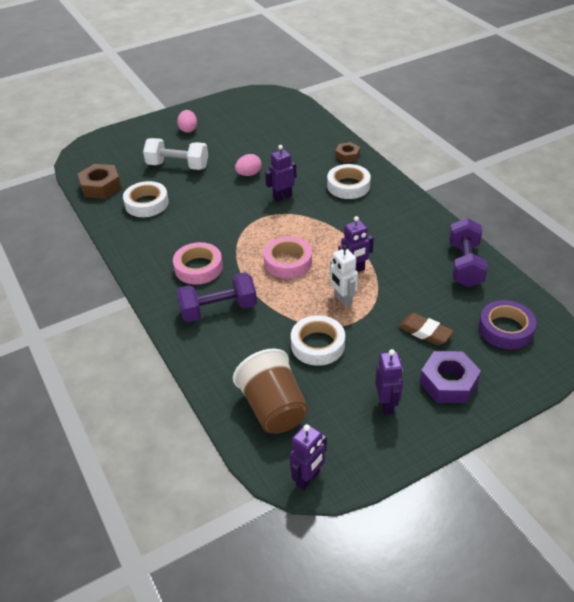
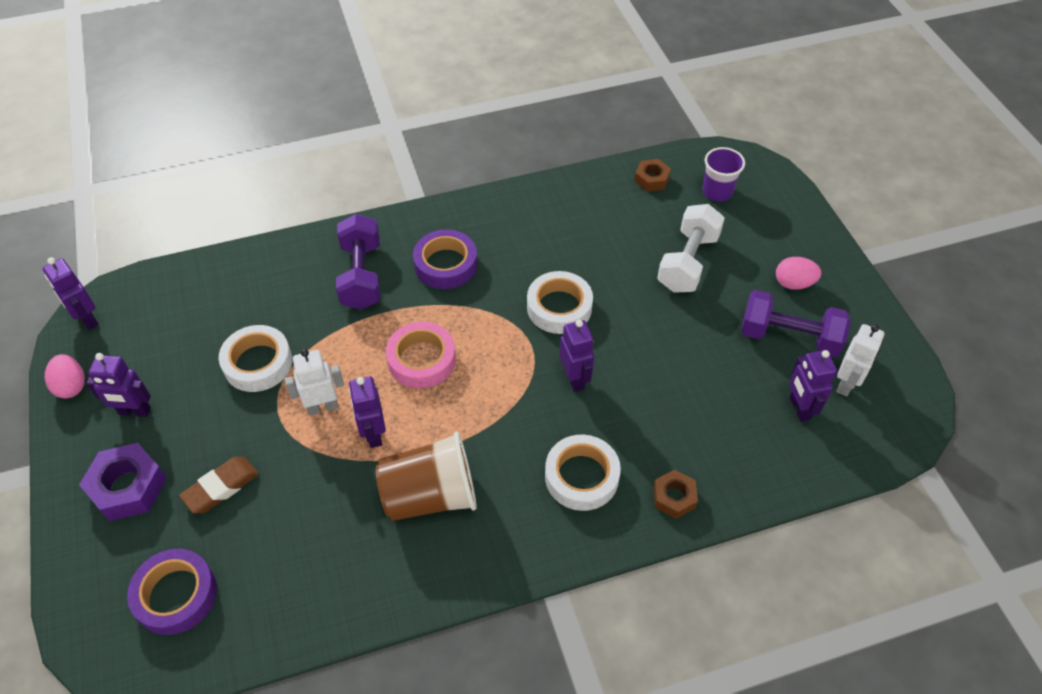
camera: 100 degrees right, 10 degrees up
(101, 187) = (651, 179): brown nut -> brown nut, size x0.61
(112, 160) = (717, 192): none -> purple cup
(146, 203) = (600, 223): white tape -> white tape (559, 307)
(198, 268) = (446, 264): pink tape -> purple tape
(249, 174) = (647, 345): pink egg -> pink egg (71, 386)
(256, 111) = (846, 384): none -> white robot
(273, 408) = (188, 305): brown cup -> brown cup (430, 495)
(277, 123) = (799, 408): none -> purple robot
(465, 265) = (327, 590): purple dumbbell -> purple dumbbell (789, 337)

